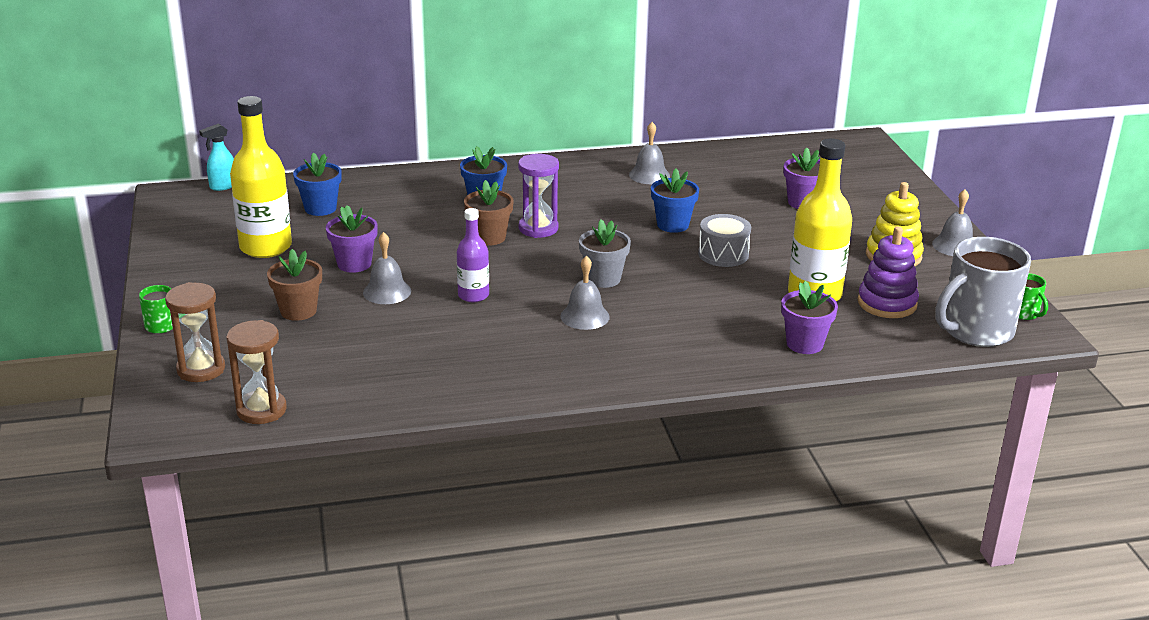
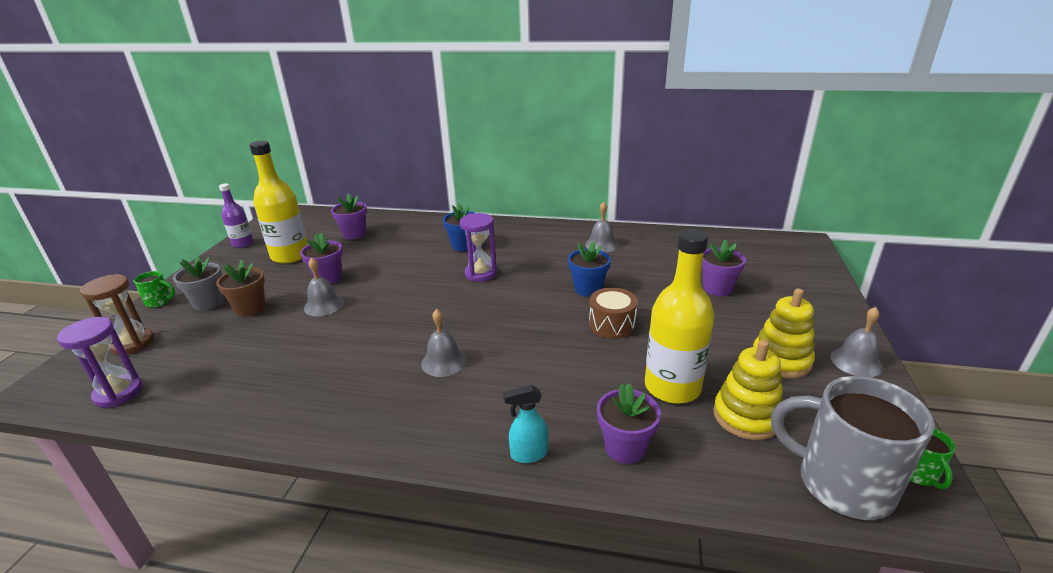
camera: 25 degrees right, 0 degrees up
(223, 186) = (317, 211): turquoise spray bottle -> turquoise spray bottle (528, 454)
(261, 410) = (118, 393): brown hourglass -> purple hourglass
(320, 208) = (354, 234): blue flower pot -> purple flower pot
(473, 295) = (378, 322): purple bottle -> purple bottle (243, 244)
(489, 237) = (439, 274): brown flower pot -> none
(603, 279) = (491, 328): grey flower pot -> grey flower pot (208, 303)
(723, 254) = (612, 325): grey drum -> brown drum
(887, 303) = (746, 416): purple stacking toy -> yellow stacking toy
(975, 331) = (841, 483): grey mug -> grey mug turned 45 degrees clockwise

